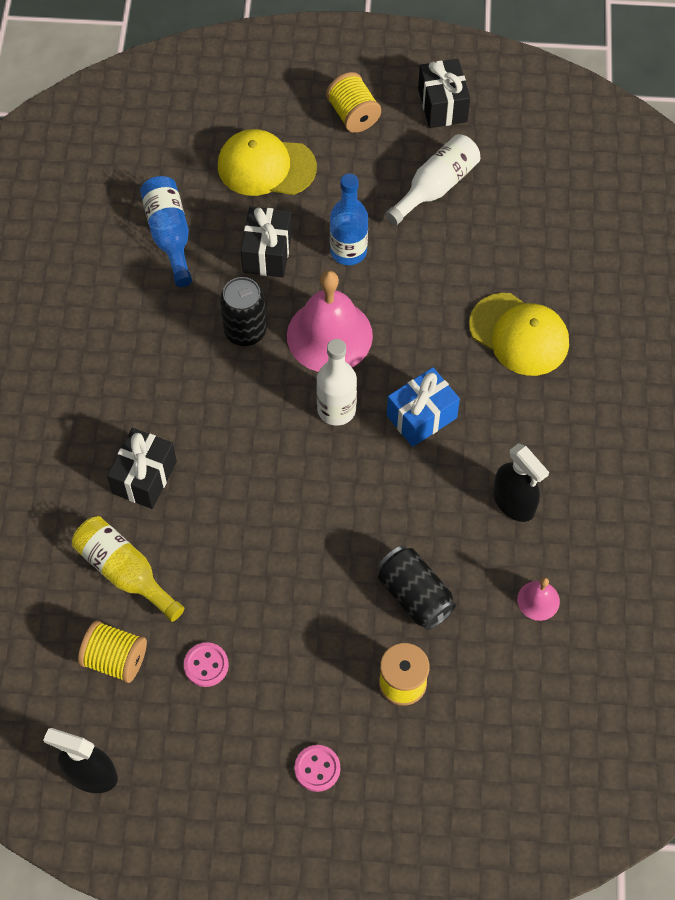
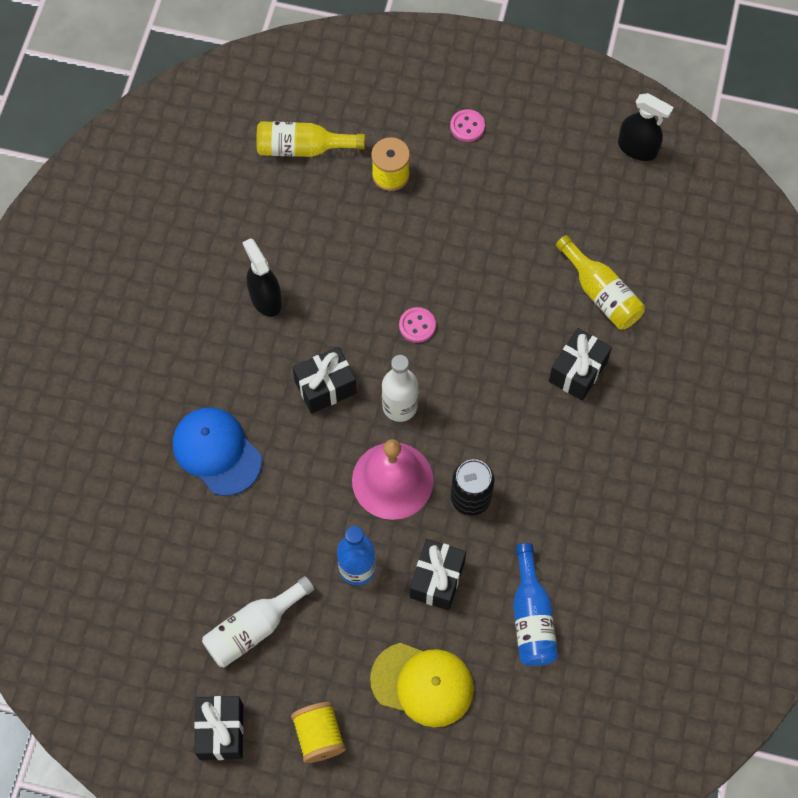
camera: 170 degrees left, 5 degrees up
(115, 659) = (613, 227): yellow spool -> none
(206, 665) = (542, 211): pink button -> pink button (417, 325)
(414, 595) = (366, 237): black can -> none
(421, 417) = (325, 387): blue gift -> black gift
(519, 334) = (216, 451): yellow cap -> blue cap
(521, 701) = (303, 148): none -> yellow bottle
(538, 600) = (268, 218): pink bell -> none

